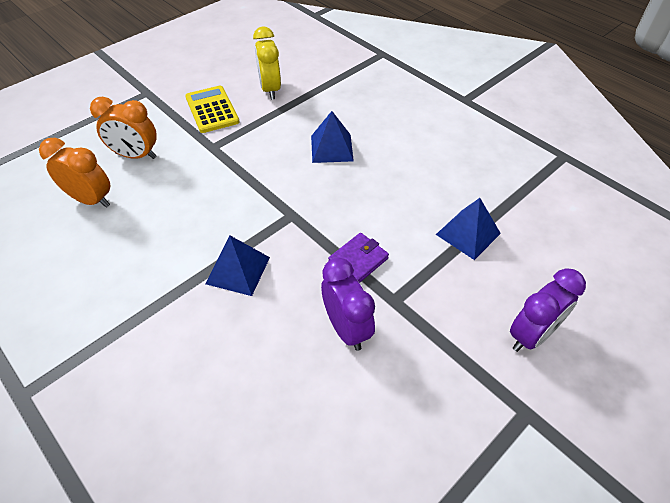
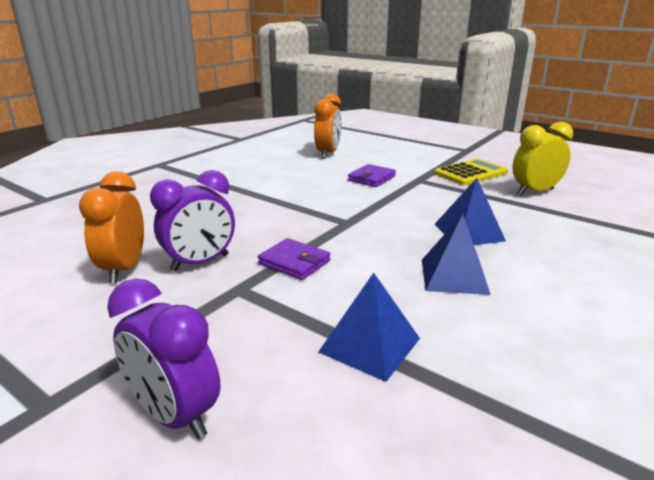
camera: 80 degrees right, 25 degrees down
(136, 155) = (385, 158): orange clock -> orange clock (124, 269)
(193, 178) = (371, 178): none -> purple wallet
(238, 270) = (268, 207): blue pyramid -> blue pyramid (454, 276)

